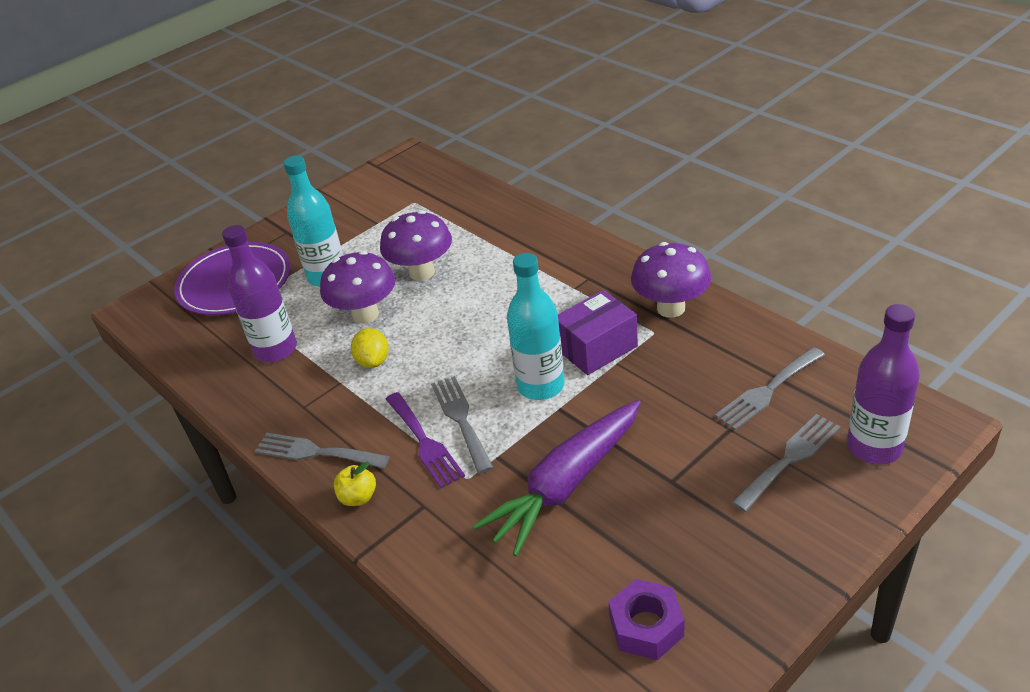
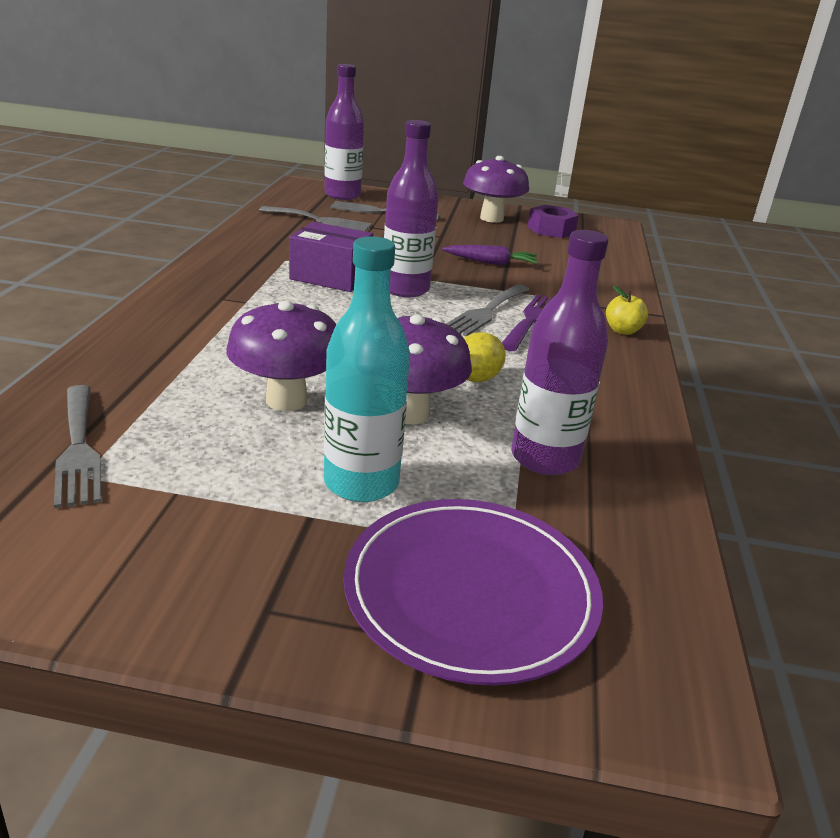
camera: 135 degrees left, 10 degrees down
(315, 452) = (620, 367): grey fork -> grey fork (78, 449)
(541, 386) = (405, 289): turquoise bottle -> purple bottle
(566, 485) = (491, 263): purple carrot -> purple carrot, size x0.51
(671, 308) = (245, 258): purple mushroom -> purple mushroom (491, 218)

